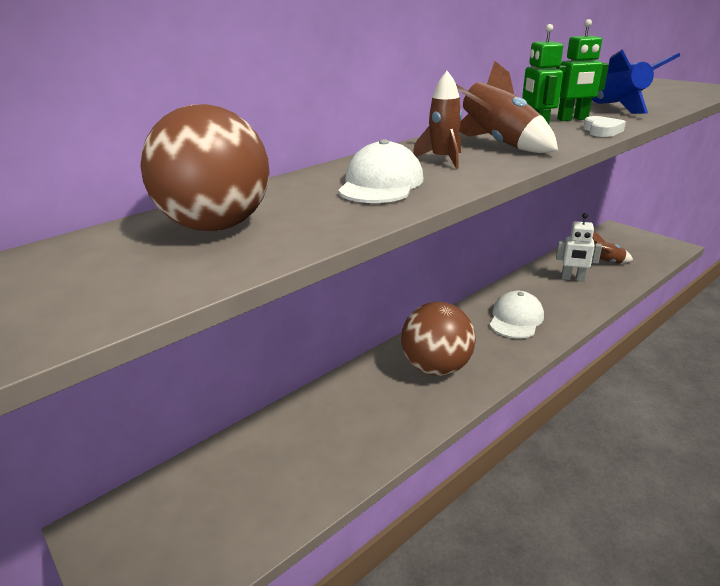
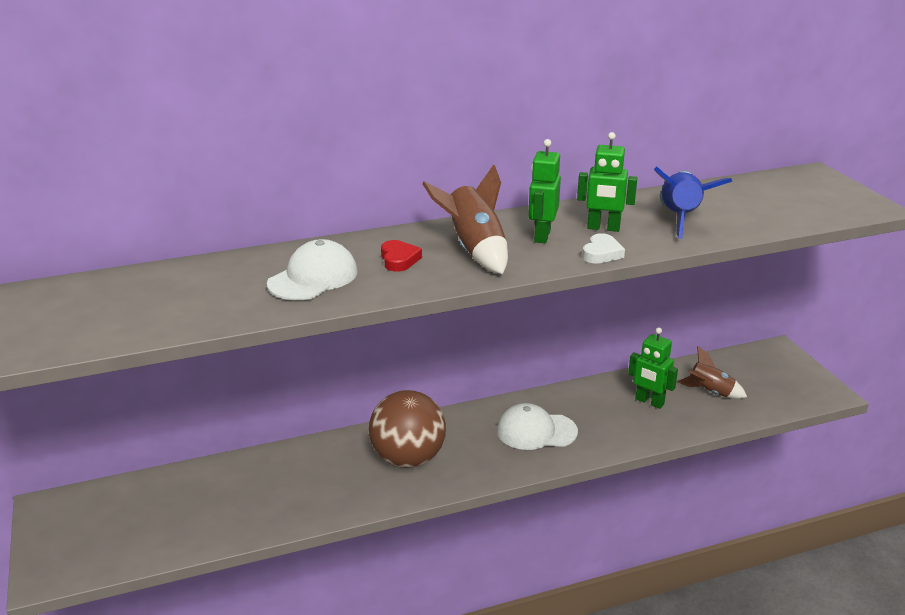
camera: 20 degrees right, 0 degrees up
(217, 226) = (155, 294): brown ball -> none
(443, 159) = (399, 259): brown rocket -> red heart
(516, 319) = (536, 431): white cap -> white cap turned 135 degrees counterclockwise
(573, 278) = (649, 402): white robot -> green robot

